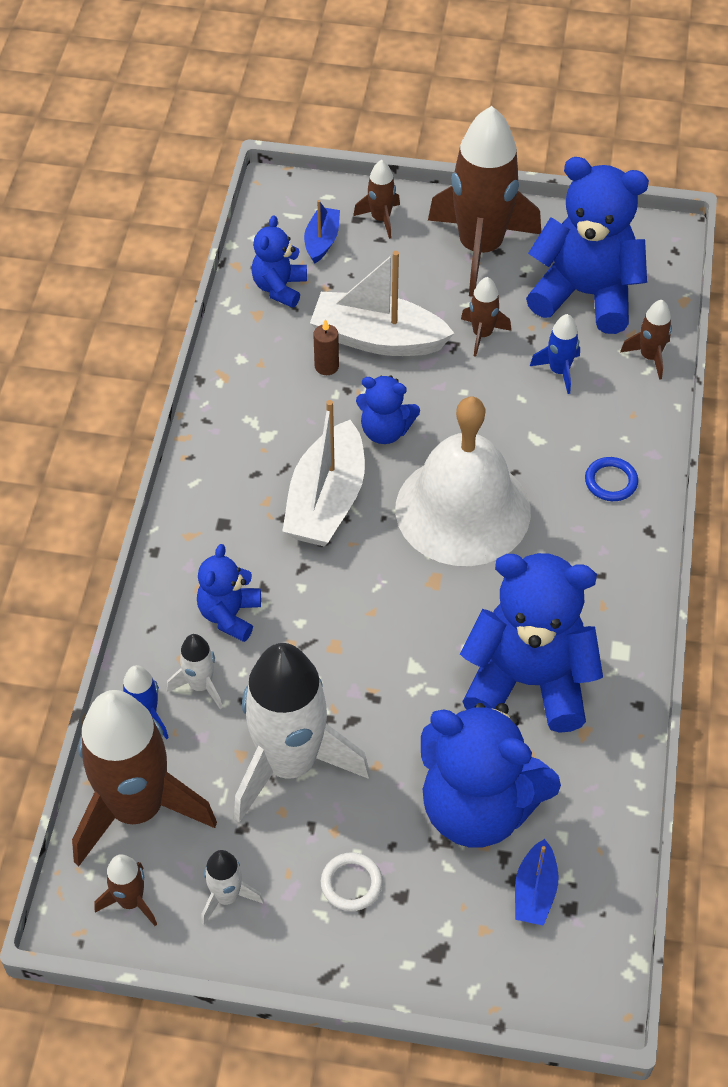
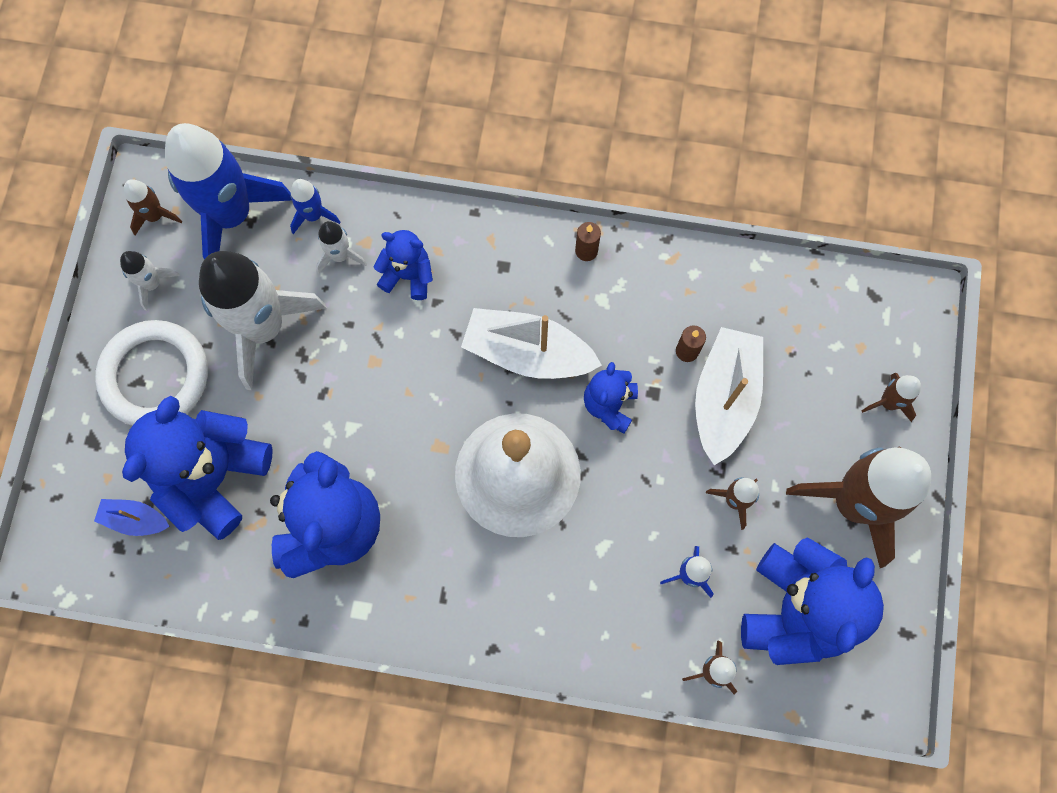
camera: 90 degrees right, 20 degrees up
(137, 808) = (232, 215): brown rocket -> blue rocket
(209, 448) = (586, 251): none -> brown candle
(279, 288) = (786, 306): blue teddy bear -> none
(322, 241) = (852, 344): blue boat -> none
(351, 883) = (155, 376): white ring -> white ring, size x2.27
(611, 481) = (551, 617): blue ring -> none

